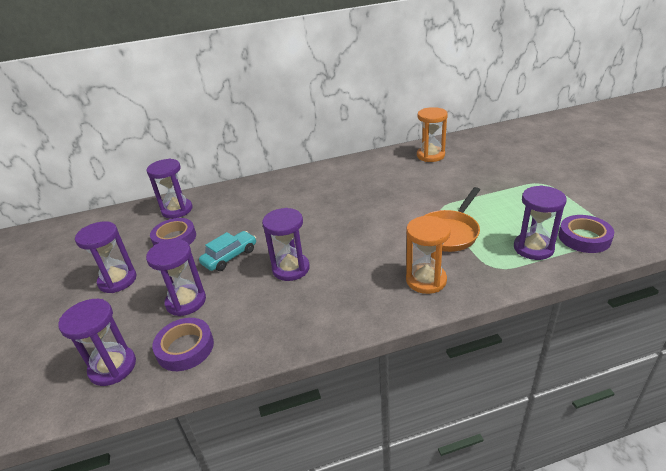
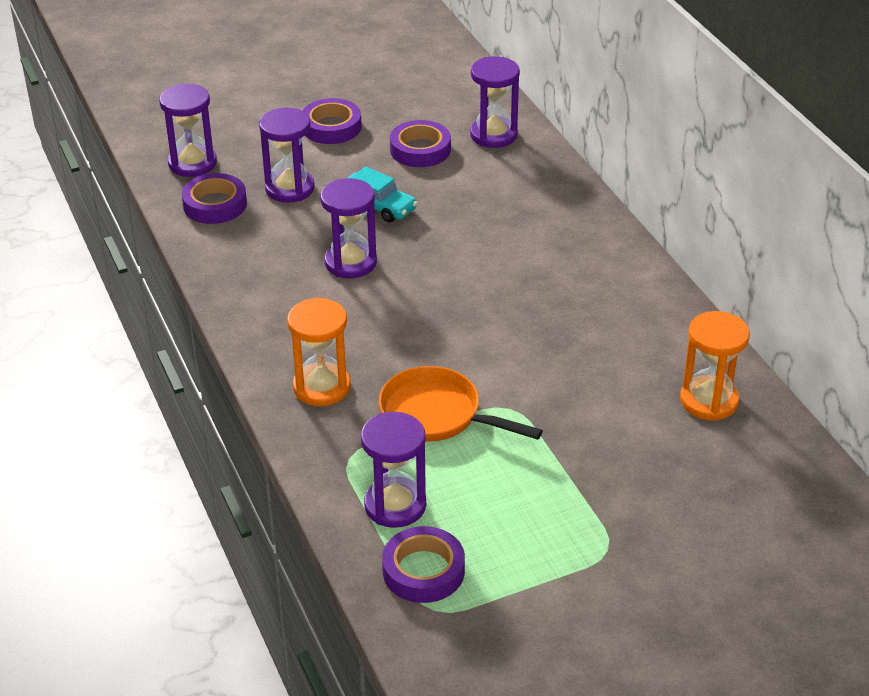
camera: 80 degrees right, 5 degrees up
(117, 280) = (331, 127): purple hourglass -> purple tape

